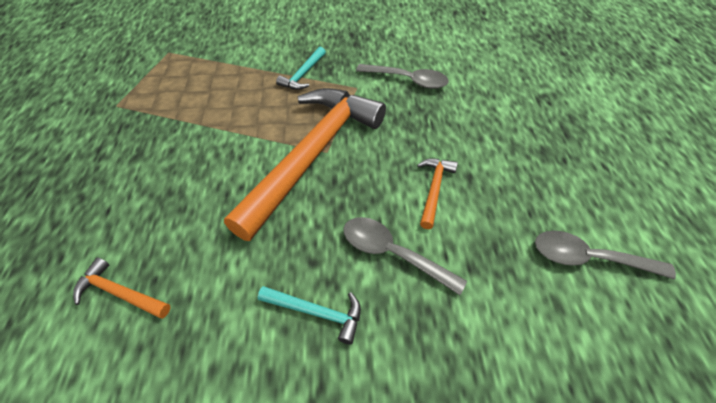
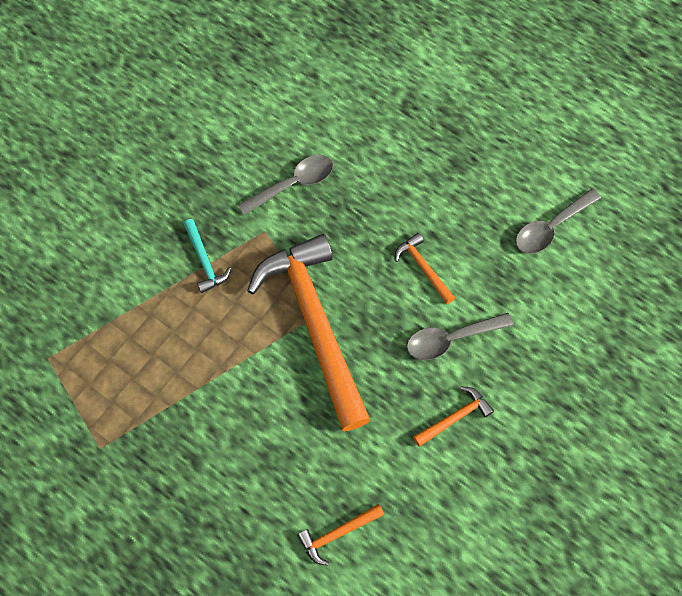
camera: 50 degrees left, 15 degrees up
(317, 312) = (455, 417): turquoise hammer -> orange hammer

